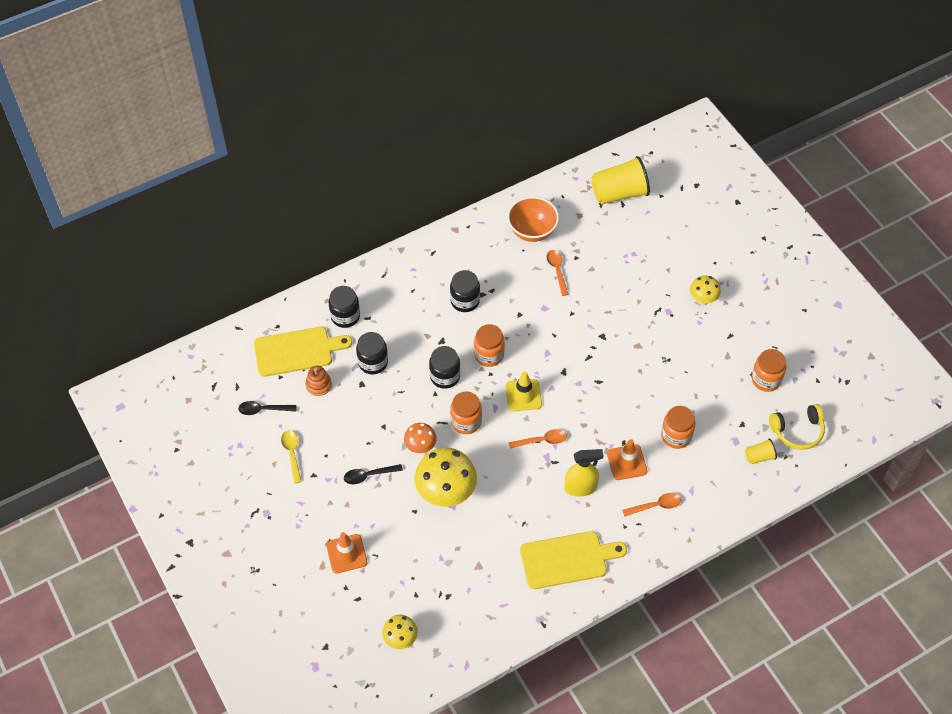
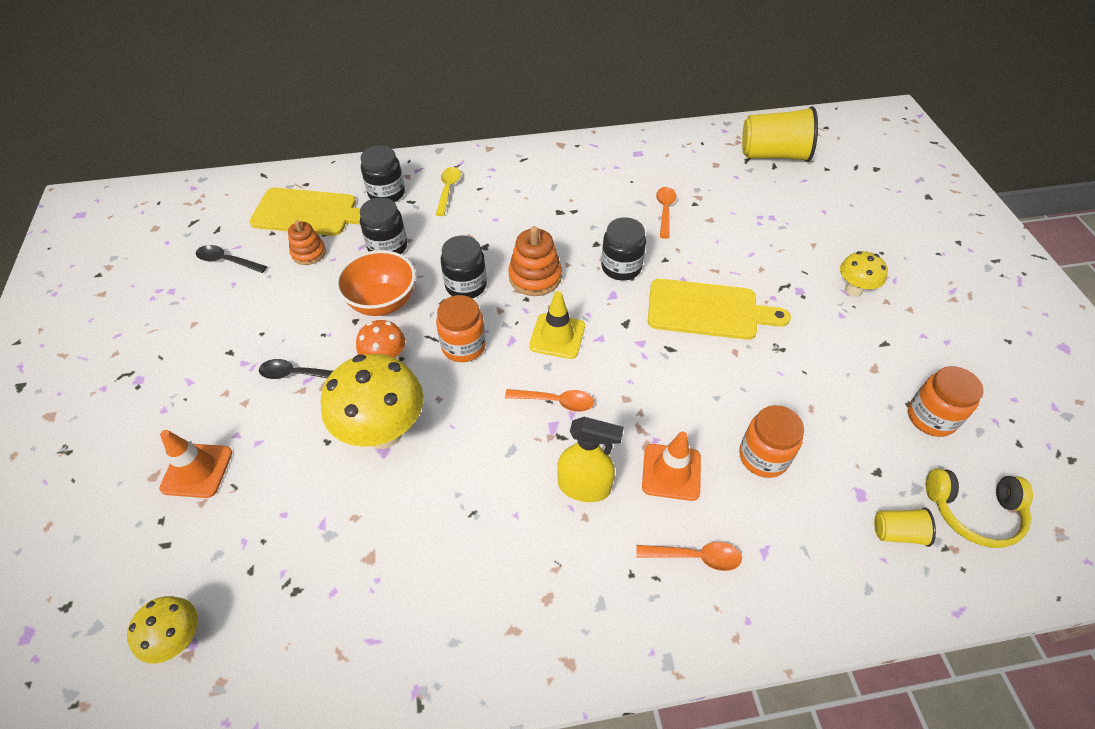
camera: 20 degrees right, 5 degrees down
(292, 454) = (222, 319): yellow spoon -> yellow spoon (448, 190)
(465, 301) = (535, 213): black jar -> black jar (621, 267)
(489, 355) = (535, 277): orange jar -> orange stacking toy
(532, 231) = (651, 166): orange bowl -> orange bowl (382, 302)
(567, 559) = (513, 598): yellow cutting board -> yellow cutting board (707, 310)

